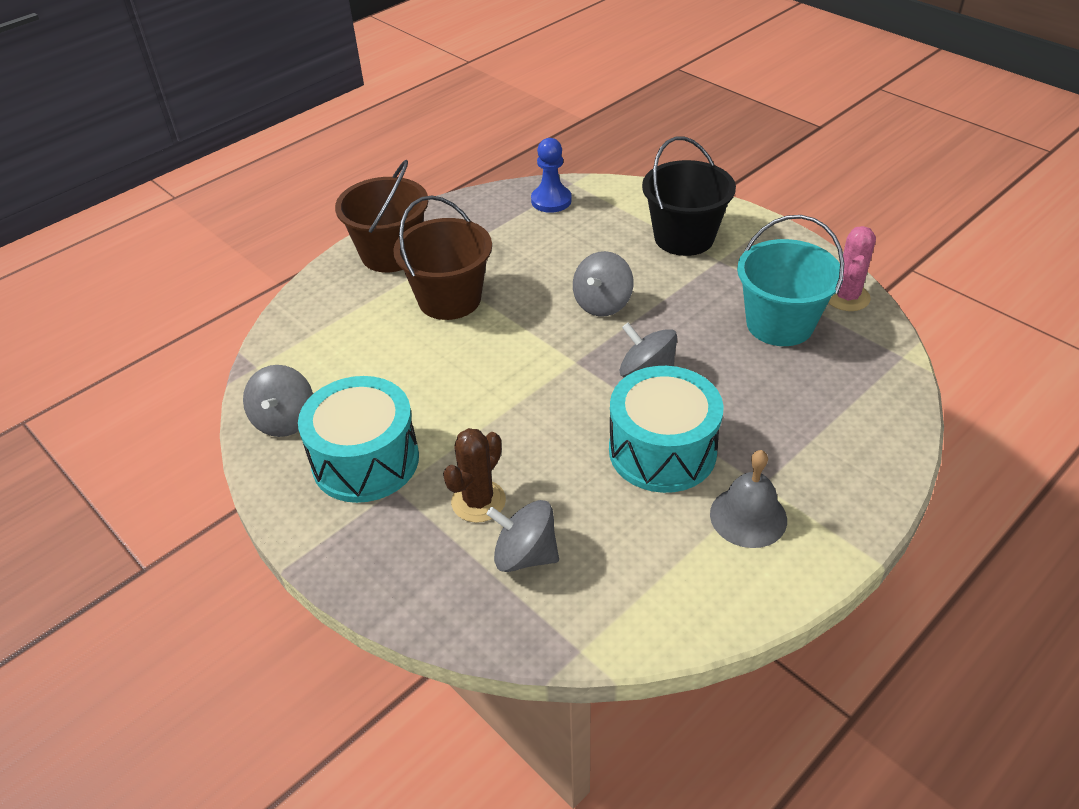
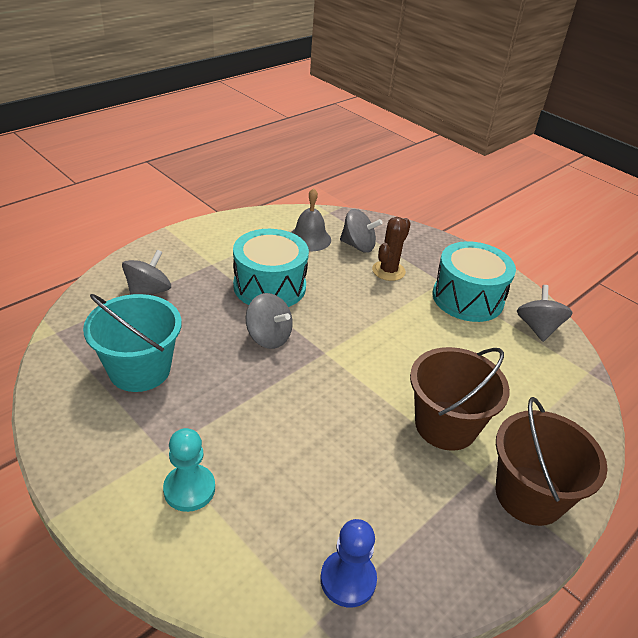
camera: 175 degrees right, 5 degrees down
(602, 304) = (296, 406): grey spinning top -> grey spinning top (148, 292)
(684, 237) = (189, 489): black bucket -> turquoise pawn
(748, 516) = (227, 250): grey bell -> grey bell (309, 238)
(846, 297) = (59, 391): pink cactus -> none

